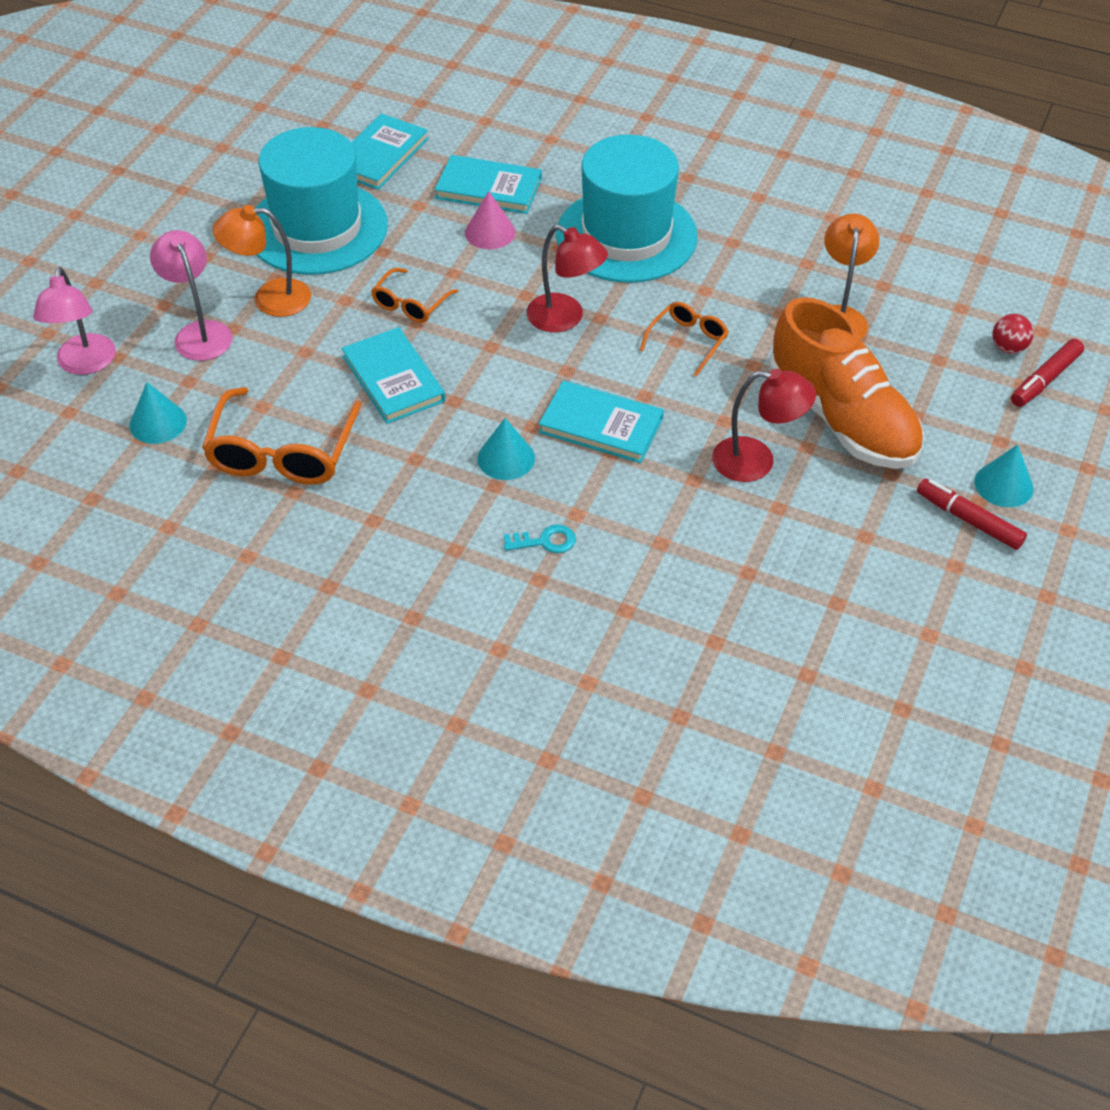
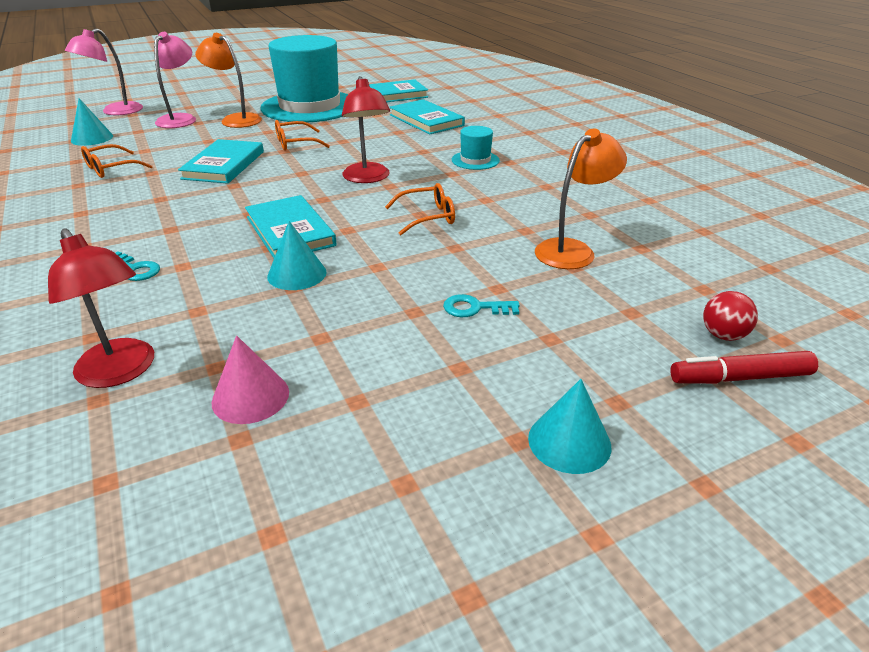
camera: 40 degrees right, 15 degrees down
(283, 451) = (112, 168): orange glasses -> orange glasses, size x0.55
(490, 232) = (394, 134): pink cone -> pink cone (250, 397)
(506, 458) = (204, 220): turquoise cone -> turquoise cone (297, 274)
(626, 235) = (475, 160): turquoise hat -> turquoise hat, size x0.41
(756, 461) = (357, 300): red lamp -> red lamp (121, 372)
(841, 418) = (475, 308): orange shoe -> turquoise key
(968, 520) = (482, 450): red marker -> none

